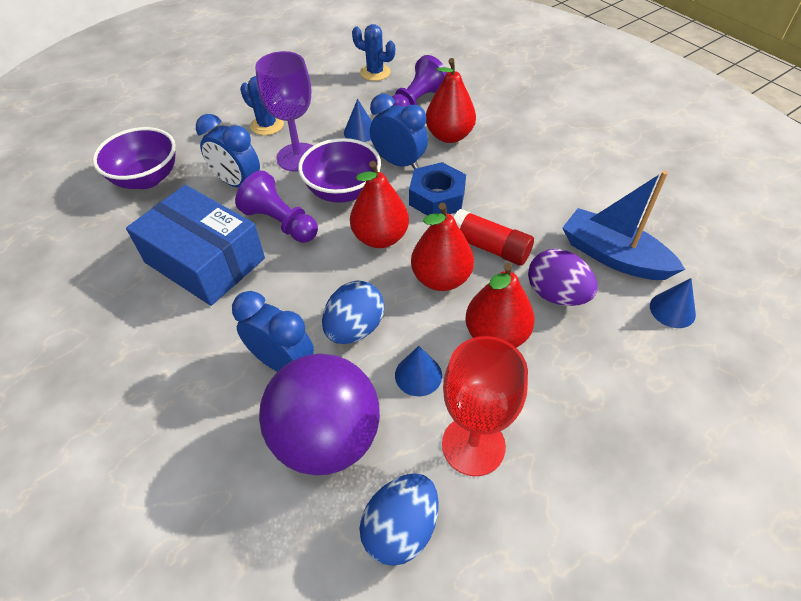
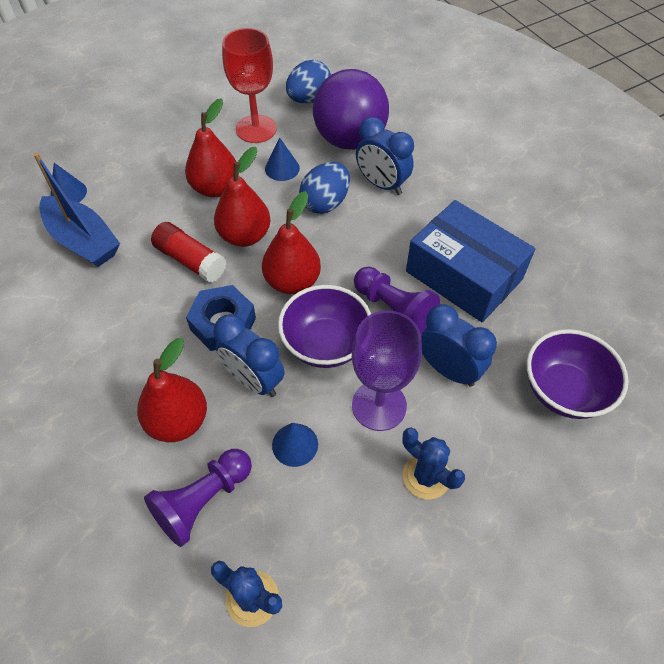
camera: 175 degrees left, 5 degrees up
(556, 295) = (152, 213): purple egg -> none

